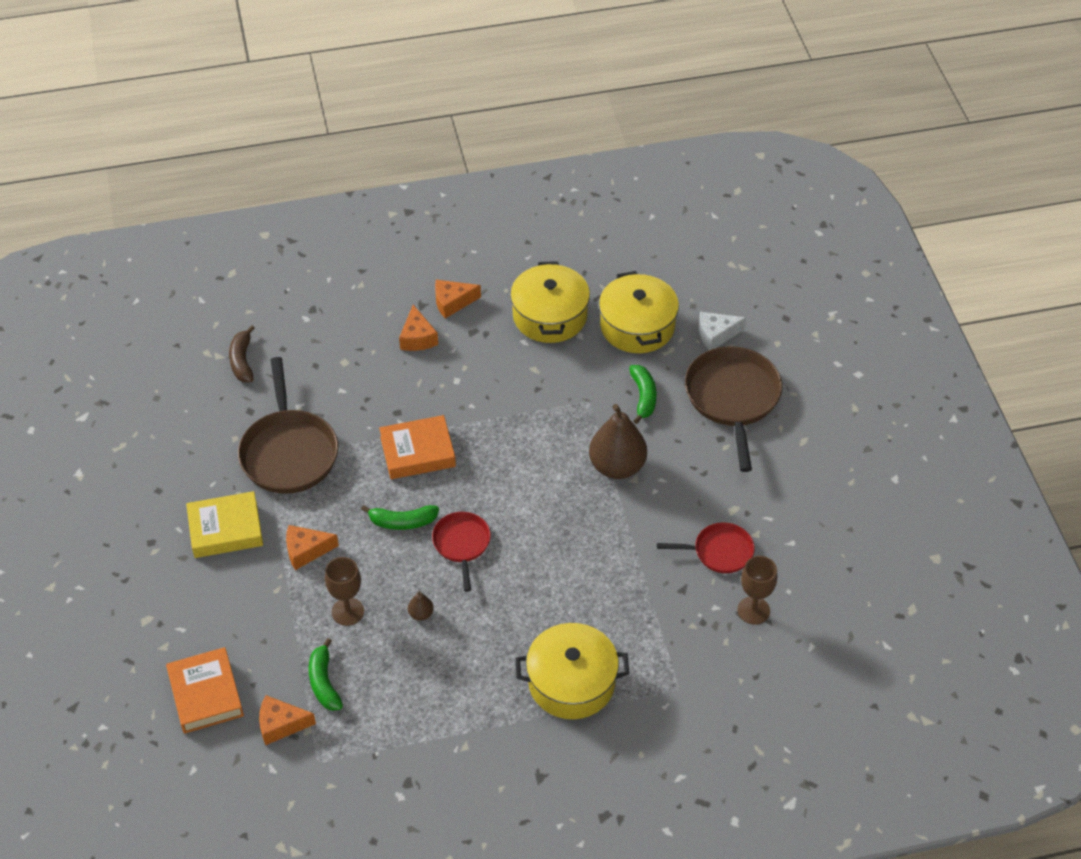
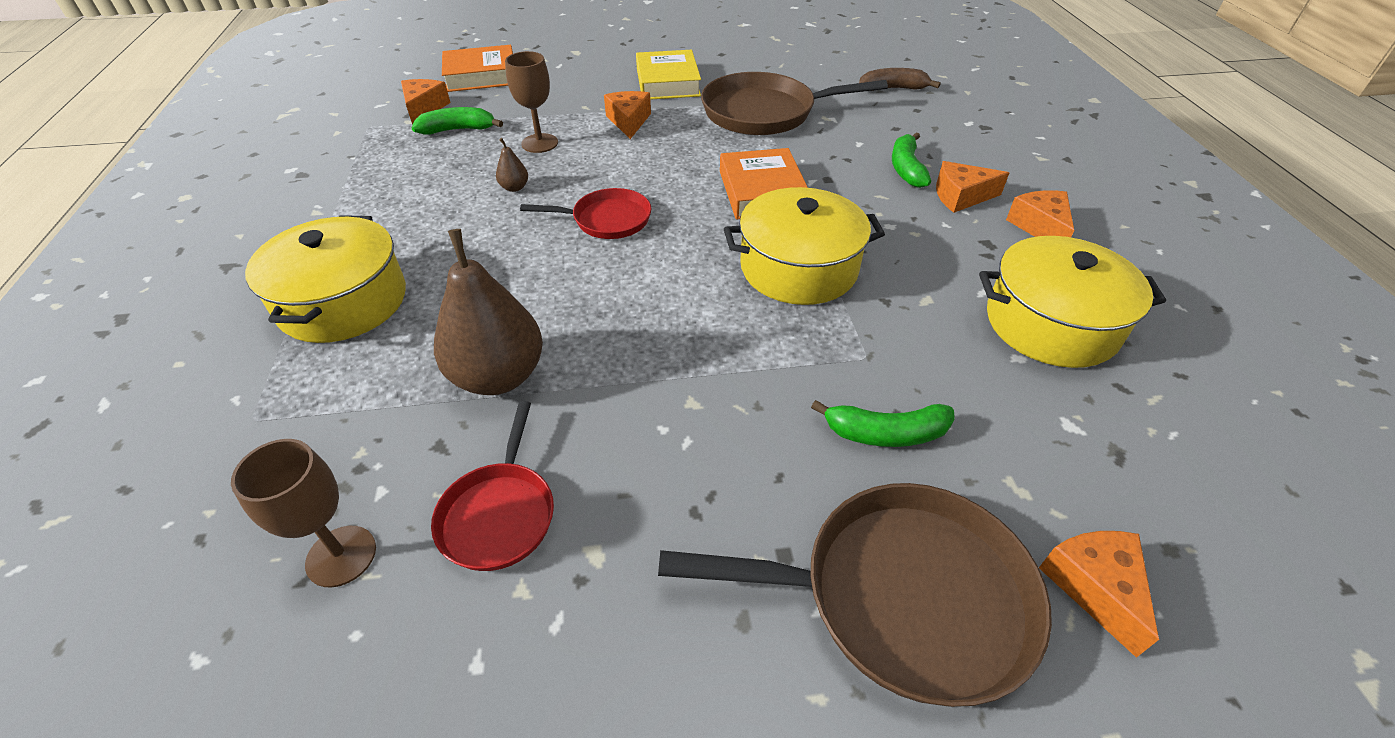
camera: 95 degrees right, 5 degrees down
(402, 522) = (653, 178): green banana -> green banana (906, 168)
(617, 466) = (722, 382): brown pear -> brown pear (498, 376)
(637, 326) = (1070, 441): yellow pot -> yellow pot (798, 268)
(716, 335) = (1094, 587): white cheese -> orange cheese

